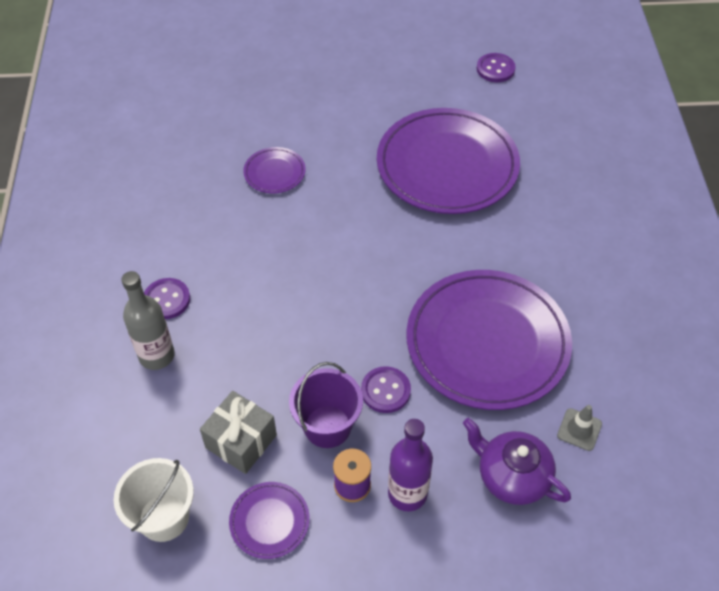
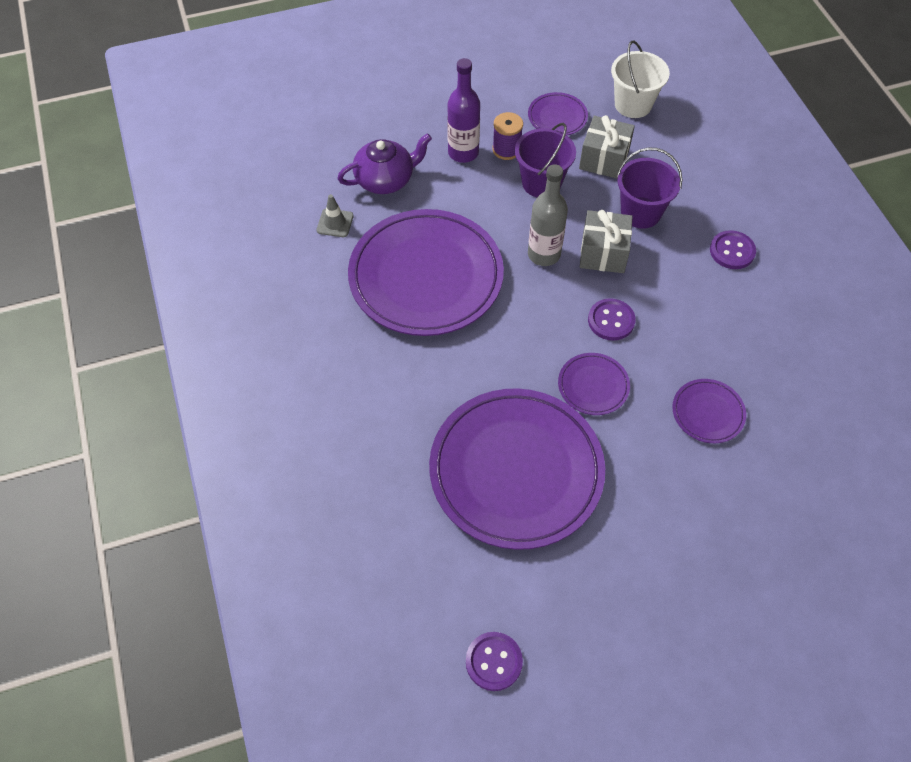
camera: 165 degrees right, 5 degrees up
(157, 356) = (709, 204): grey bottle -> grey bottle (544, 254)
(234, 363) = (640, 212): none -> purple bucket
(296, 327) = (603, 253): none -> grey gift
(360, 211) = (593, 386): none -> purple plate
(385, 391) = (504, 218): purple button -> purple button (611, 320)
(512, 476) = (386, 179): purple teapot -> purple teapot turned 45 degrees counterclockwise

